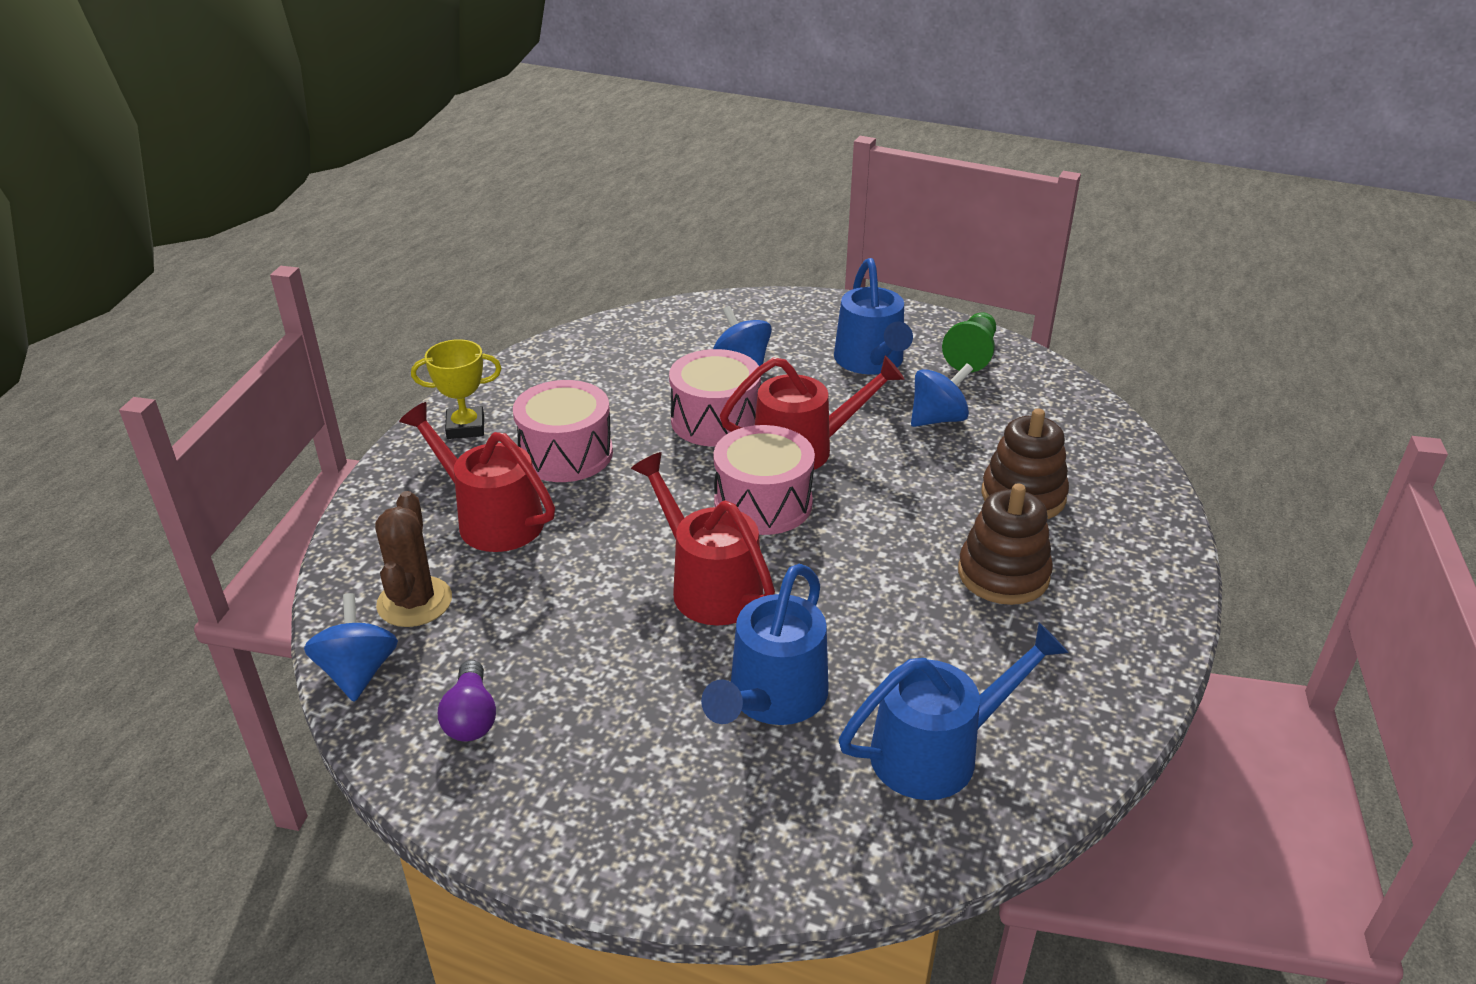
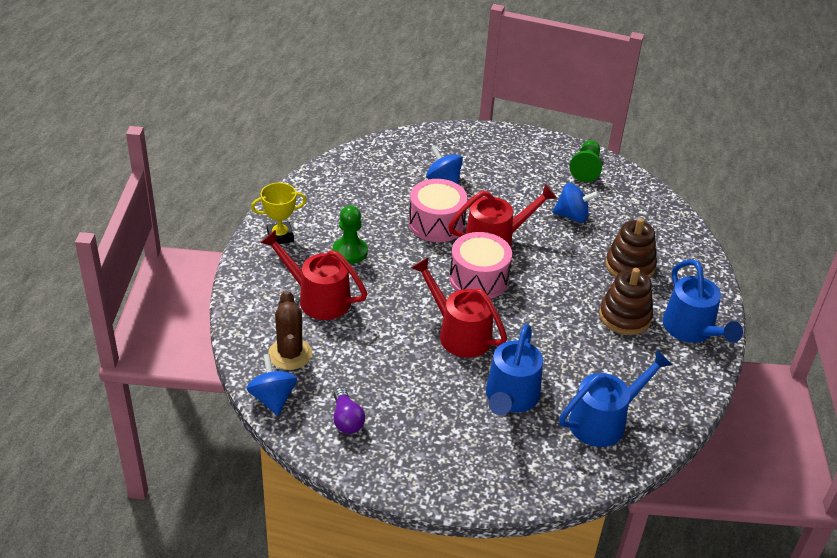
camera: 10 degrees left, 5 degrees up
(566, 454) = (350, 252): pink drum -> green pawn
(871, 362) = (524, 177): blue watering can -> blue watering can (692, 330)
(938, 419) = (572, 216): blue spinning top -> blue spinning top turned 45 degrees clockwise

